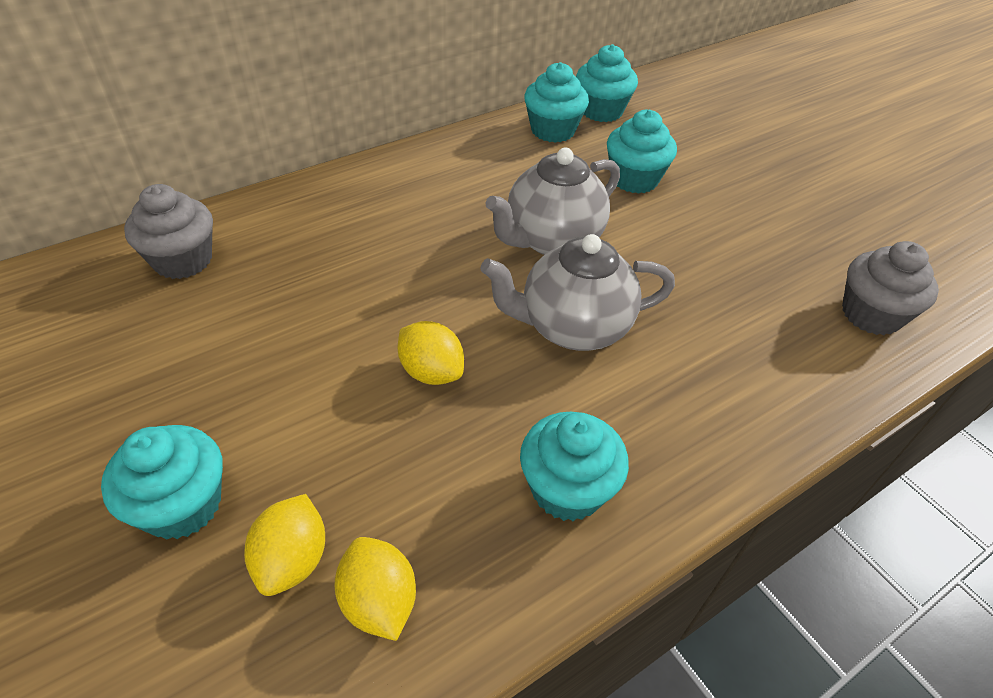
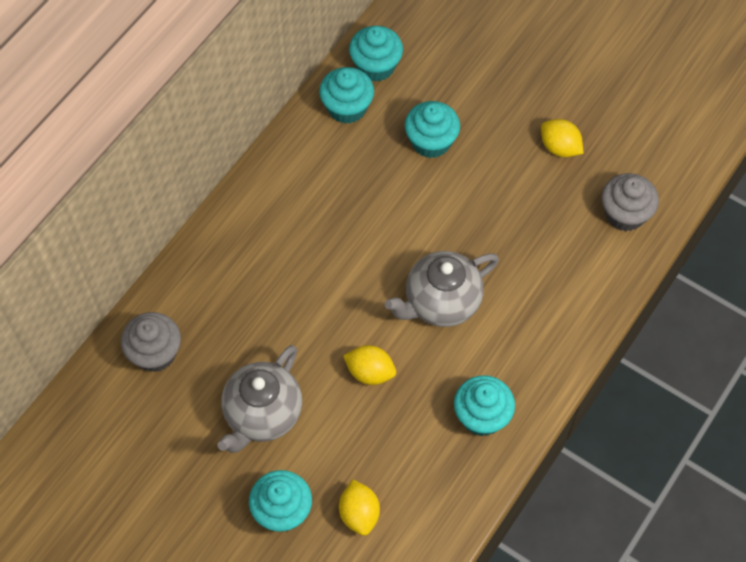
camera: 20 degrees left, 15 degrees up
(379, 601) = (414, 515): yellow lemon -> yellow lemon (559, 147)
(552, 240) = (396, 230): grey teapot -> grey teapot (262, 415)

